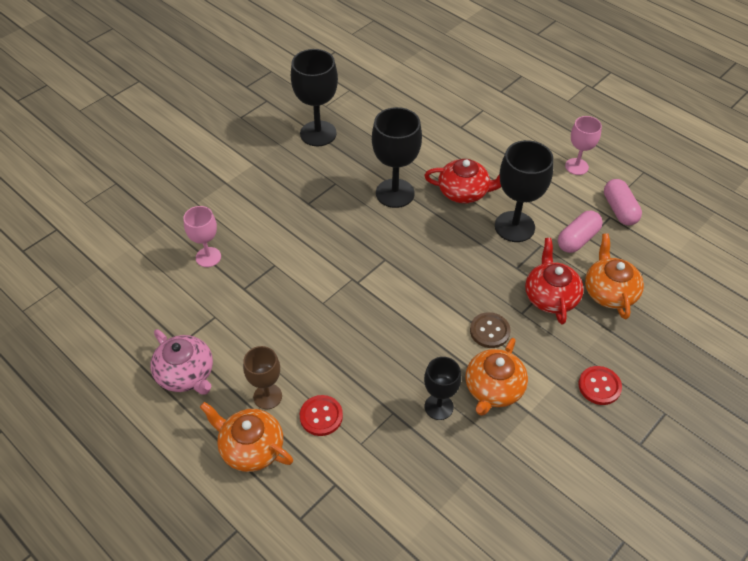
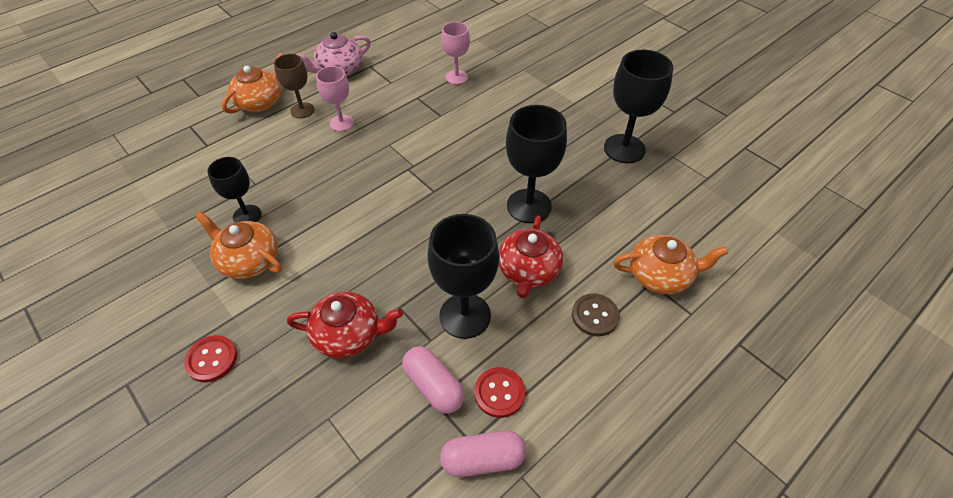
camera: 95 degrees right, 0 degrees up
(321, 416) = (271, 139): red button -> red button (499, 393)
(489, 331) = (318, 267): brown button -> brown button (594, 316)
(576, 166) = (576, 418): pink goblet -> pink goblet (342, 123)
(609, 292) = (338, 405): orange teapot -> orange teapot (660, 275)

